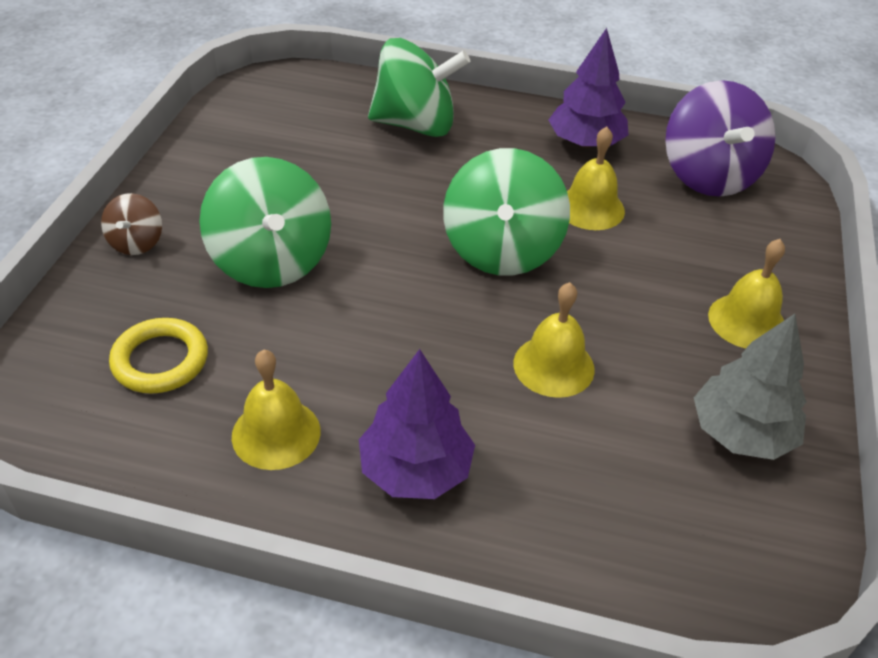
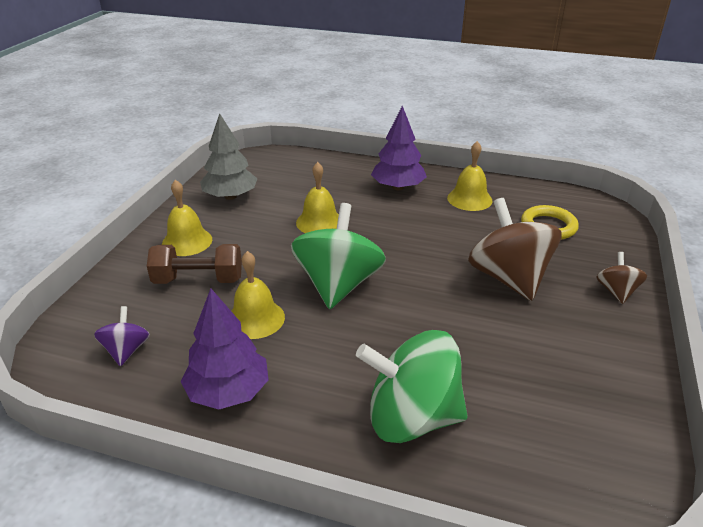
camera: 175 degrees left, 10 degrees down
(271, 261) = (509, 278): green spinning top -> brown spinning top
(687, 256) = (198, 280): none -> brown dumbbell
(708, 176) = (126, 351): purple spinning top -> purple spinning top, size x0.49

